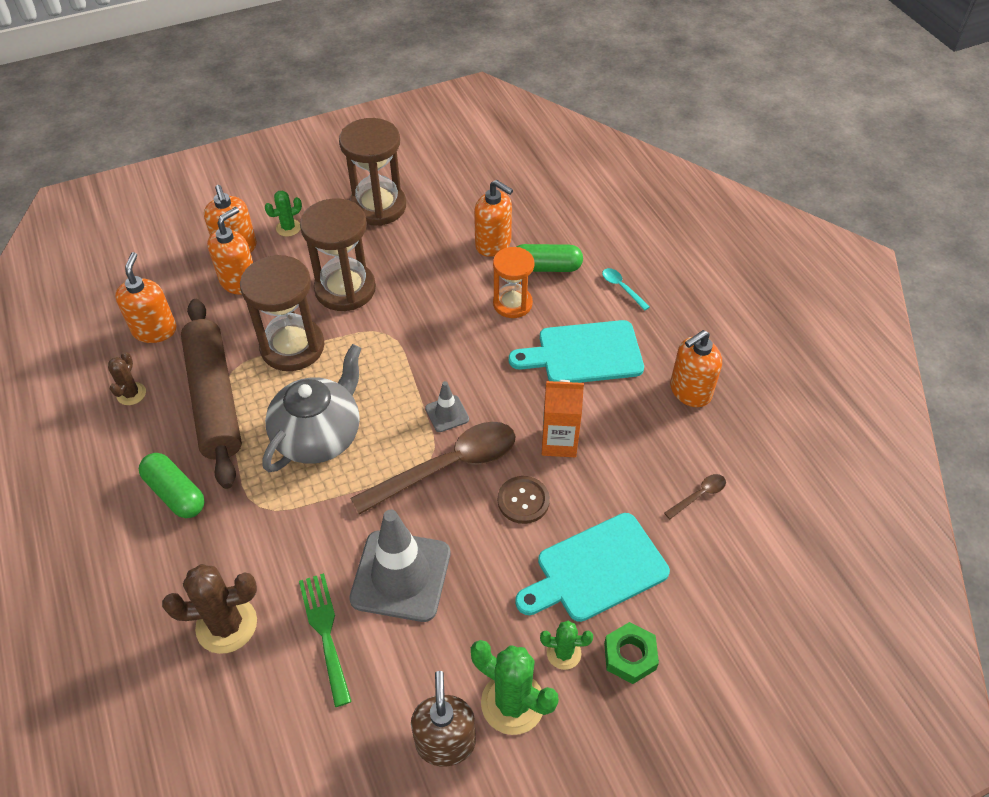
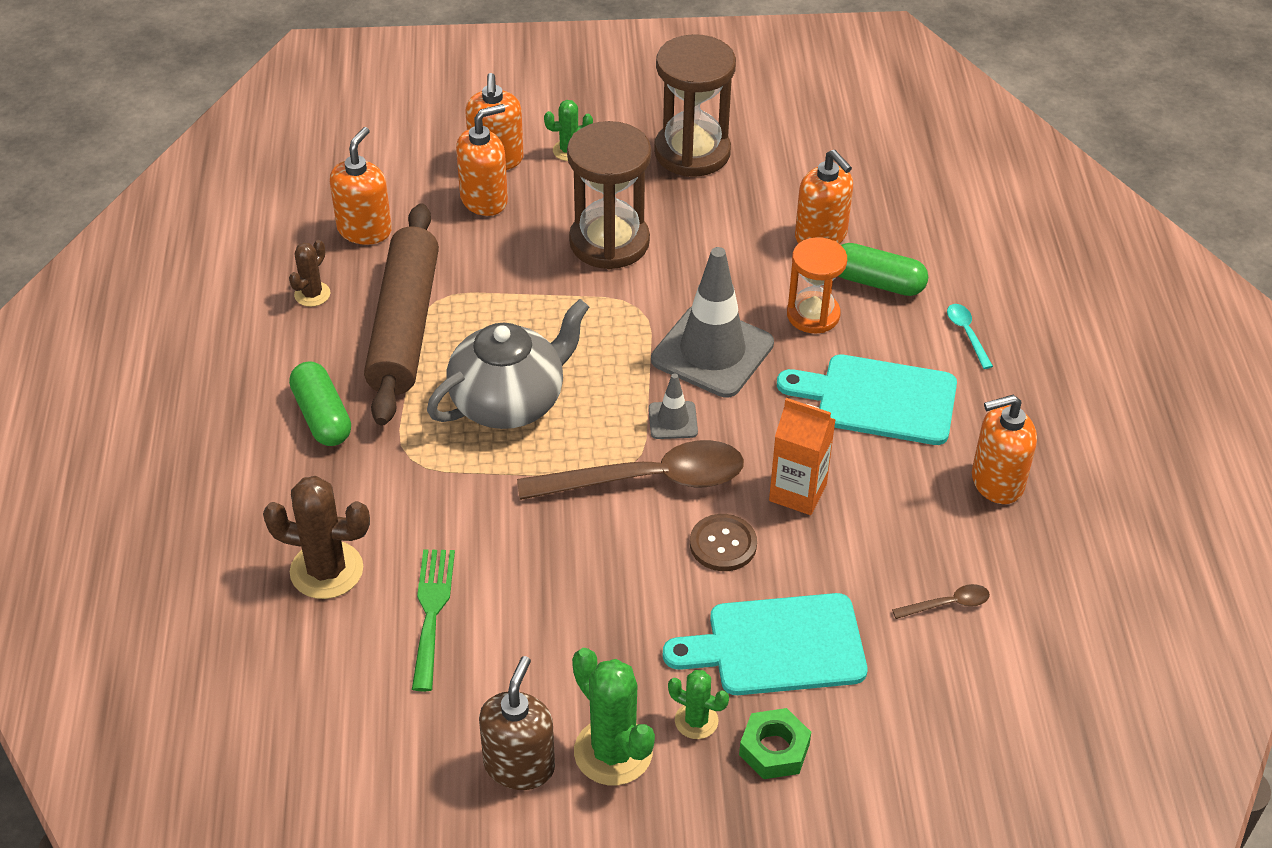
camera: 20 degrees right, 5 degrees down
(292, 347) = (518, 292): brown hourglass -> none
(401, 576) = (541, 580): grey traffic cone -> grey traffic cone (712, 352)

